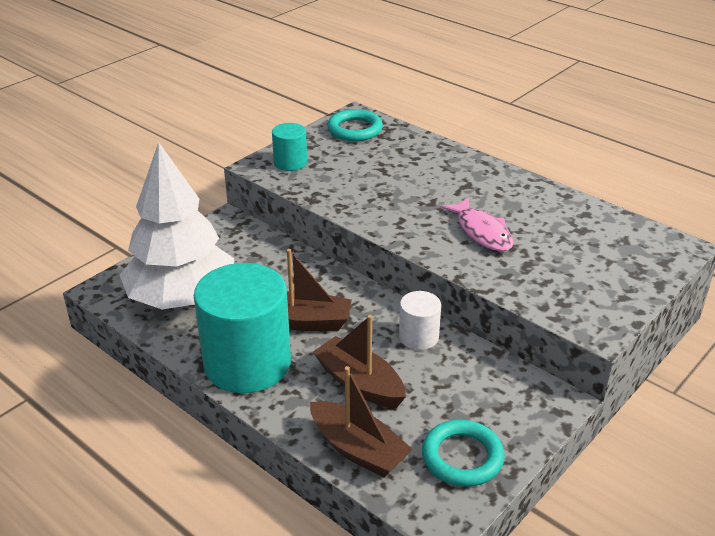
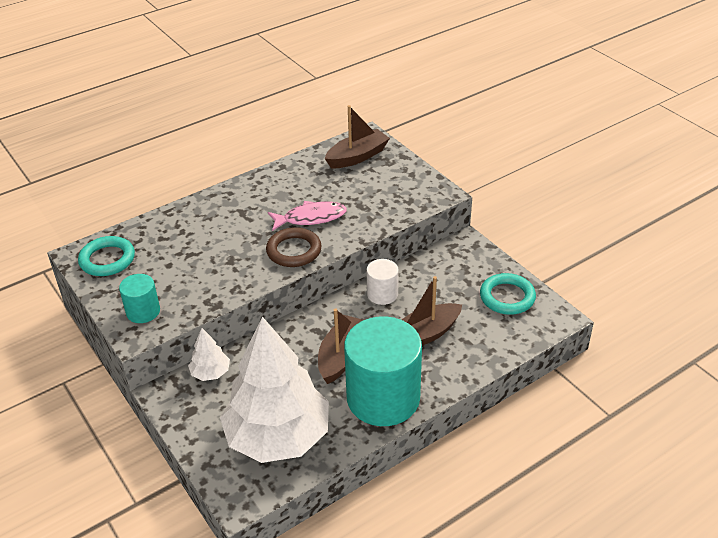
camera: 75 degrees left, 5 degrees up
(258, 240) = (210, 373): none -> white tree
(358, 449) = (491, 346): brown boat -> brown boat (357, 156)
(417, 230) = (294, 251): none -> brown ring

